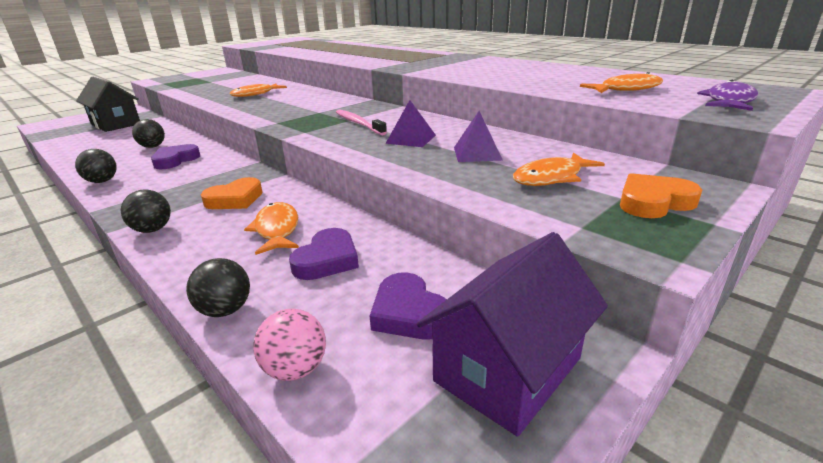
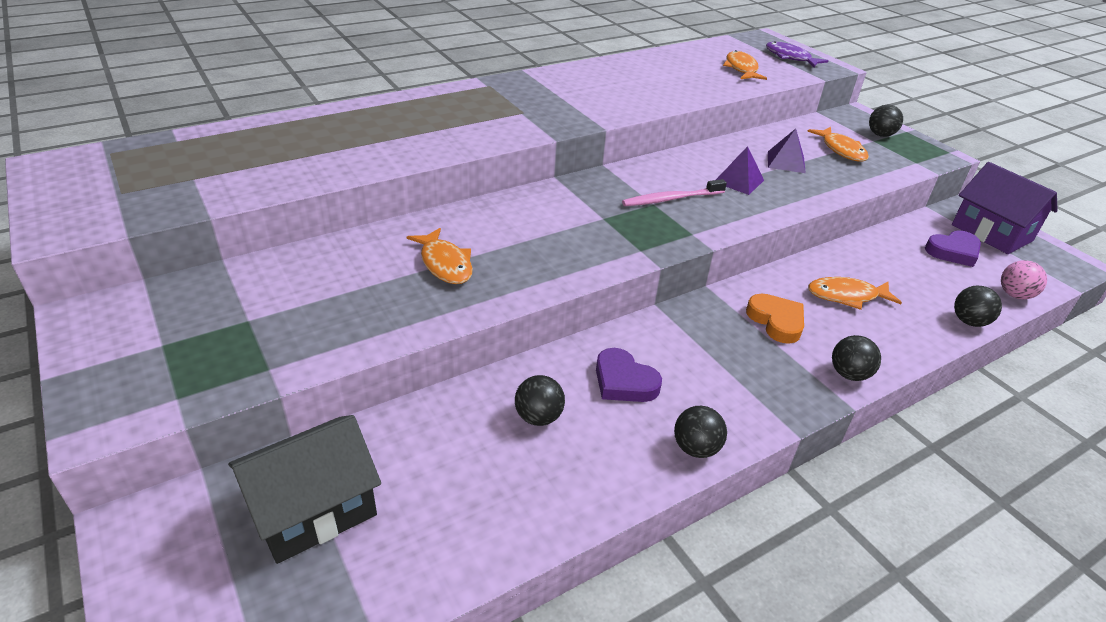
camera: 80 degrees left, 10 degrees up
(327, 260) = (895, 274): purple heart -> none
(653, 202) = (880, 135): orange heart -> black ball

